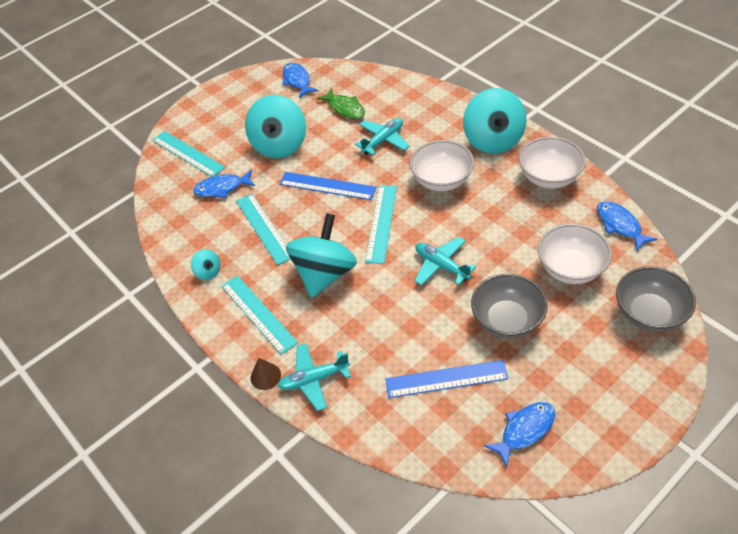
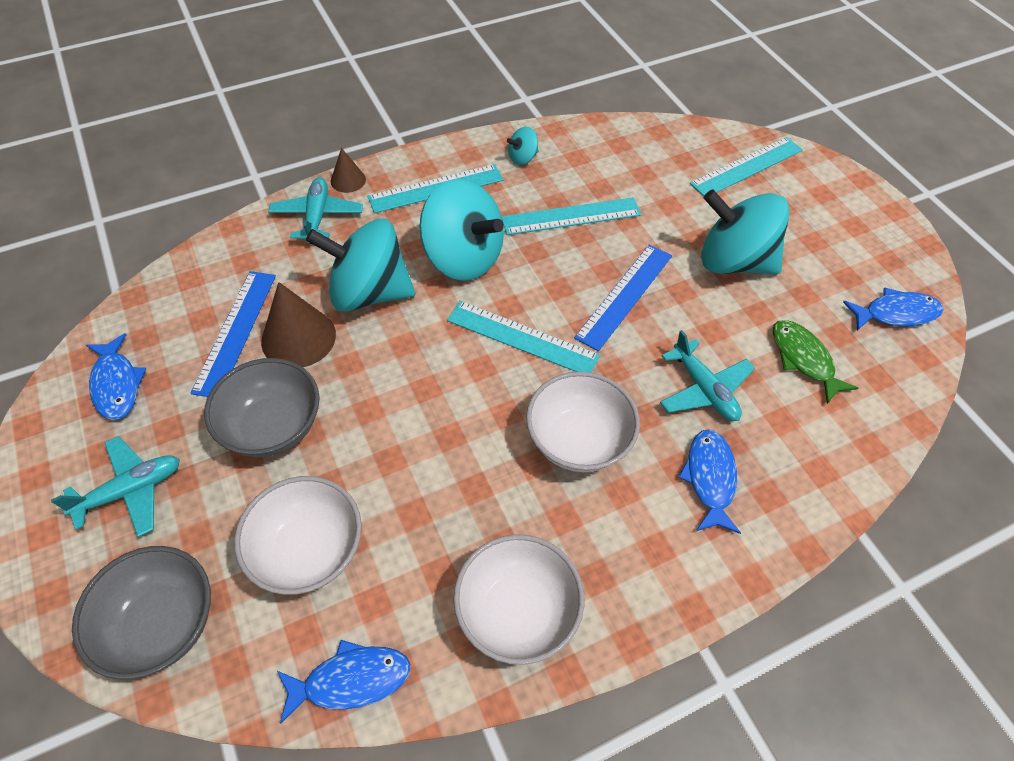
camera: 100 degrees right, 5 degrees up
(222, 188) = (664, 189): blue fish -> blue fish (710, 478)
(345, 108) = (803, 359): green fish -> green fish turned 90 degrees clockwise
(434, 338) = (298, 338): none -> brown cone
(441, 266) = (408, 383): turquoise plane -> turquoise plane (130, 491)
(493, 140) = (650, 557): turquoise spinning top -> turquoise spinning top (369, 292)

